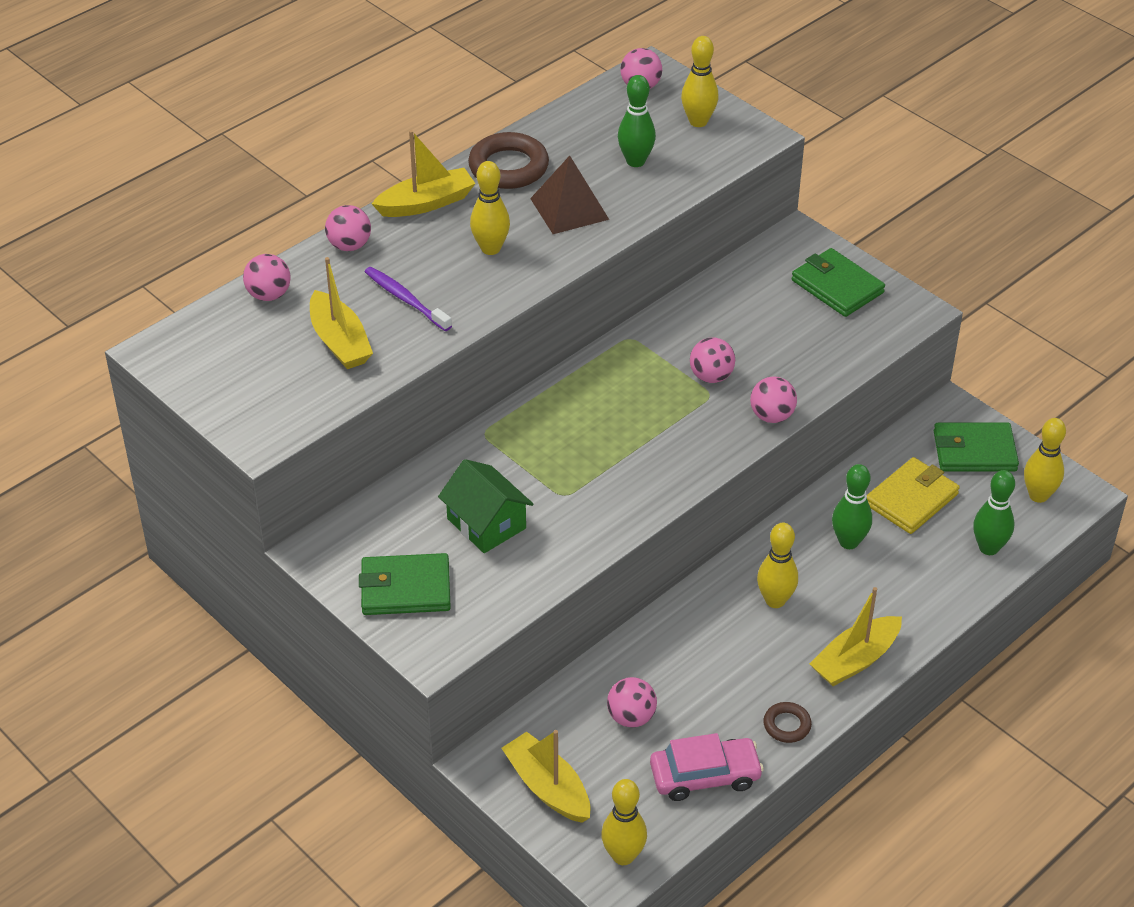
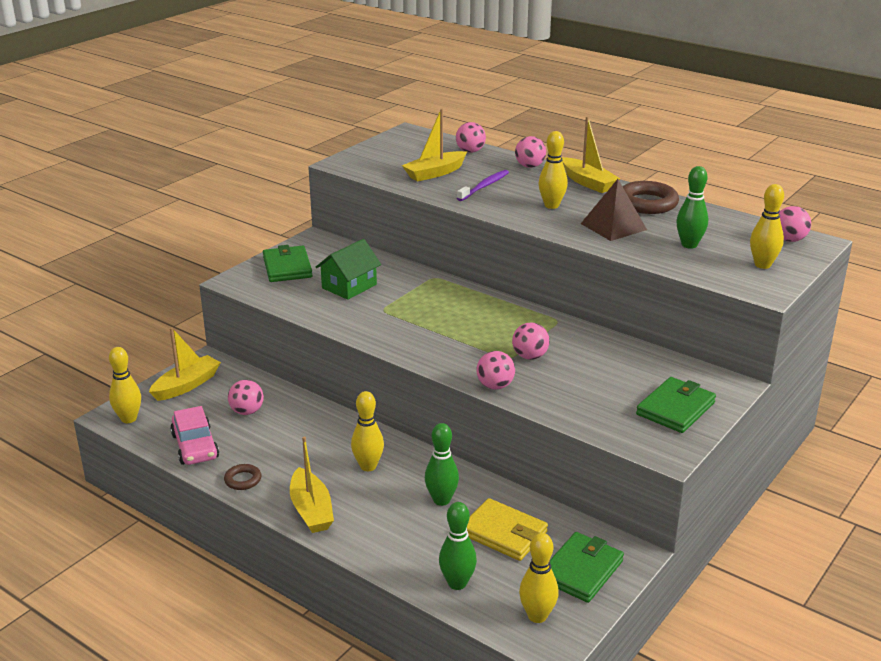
camera: 80 degrees right, 15 degrees down
(855, 660) = (311, 510): yellow boat -> yellow boat turned 150 degrees counterclockwise
(974, 451) = (581, 571): green wallet -> green wallet turned 45 degrees clockwise

